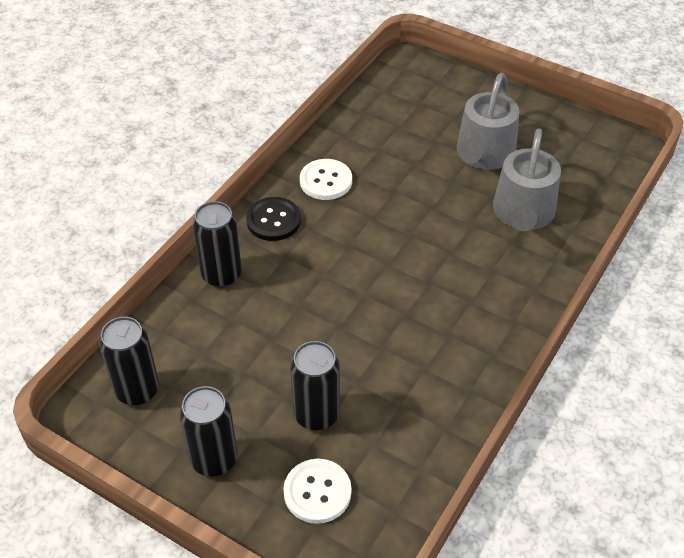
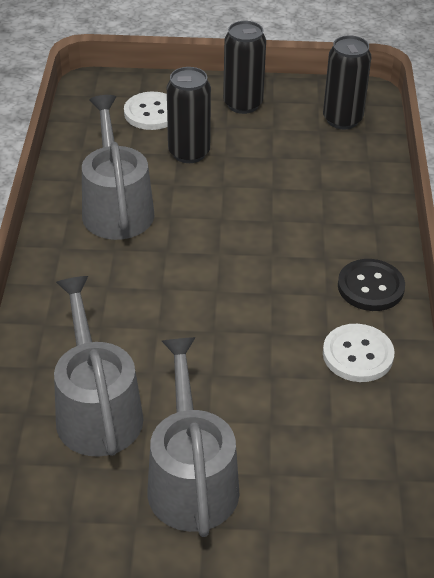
camera: 150 degrees right, 5 degrees down
(221, 275) = (367, 218): black can -> none
(423, 377) = (116, 207): none -> grey watering can

